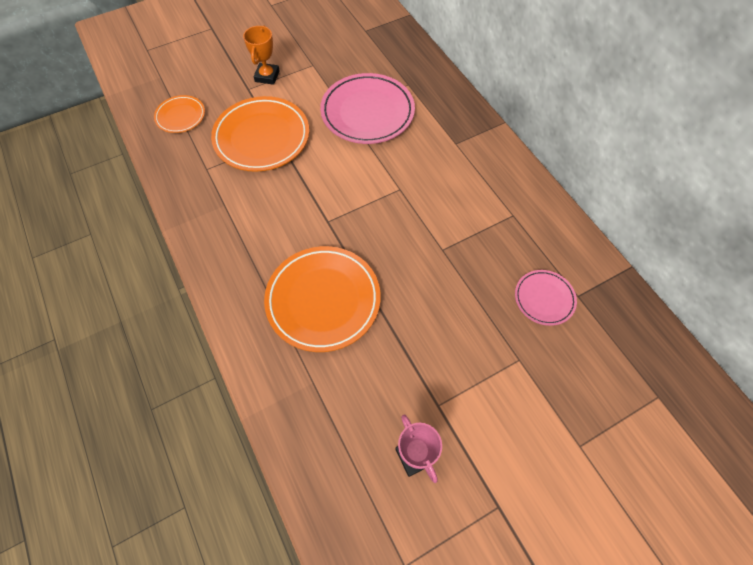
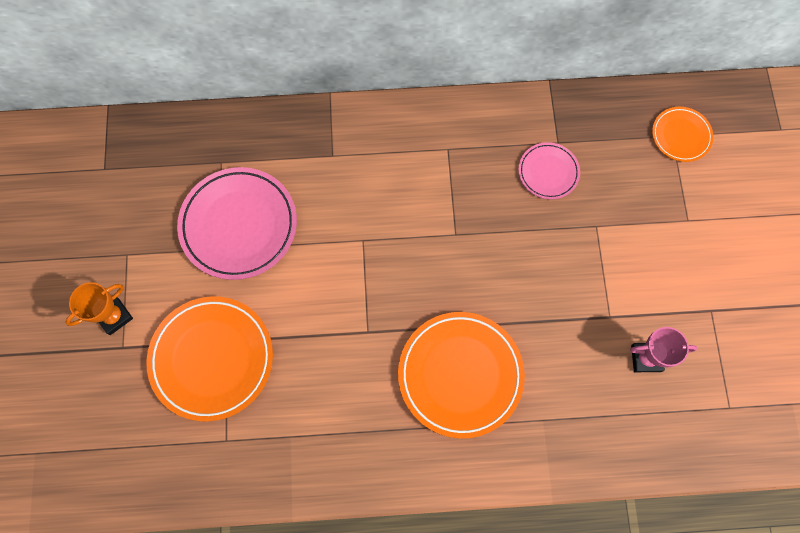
camera: 65 degrees left, 10 degrees up
(180, 116) = (122, 447): orange plate -> orange plate (680, 136)
(267, 76) = (114, 316): orange trophy -> orange trophy turned 75 degrees counterclockwise

